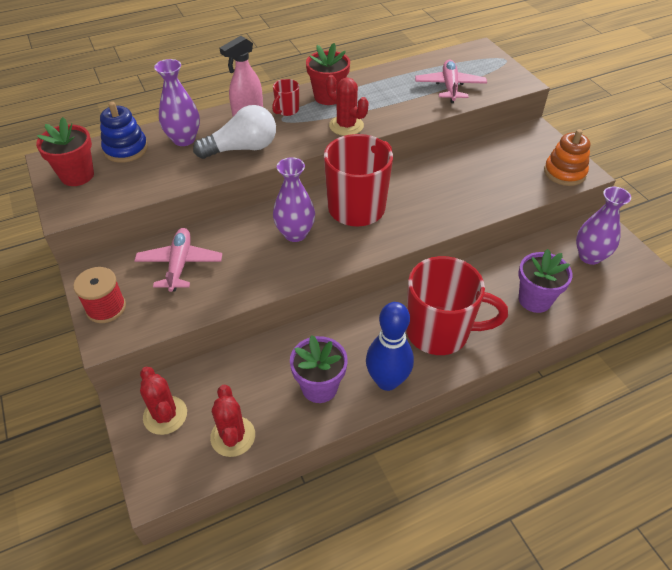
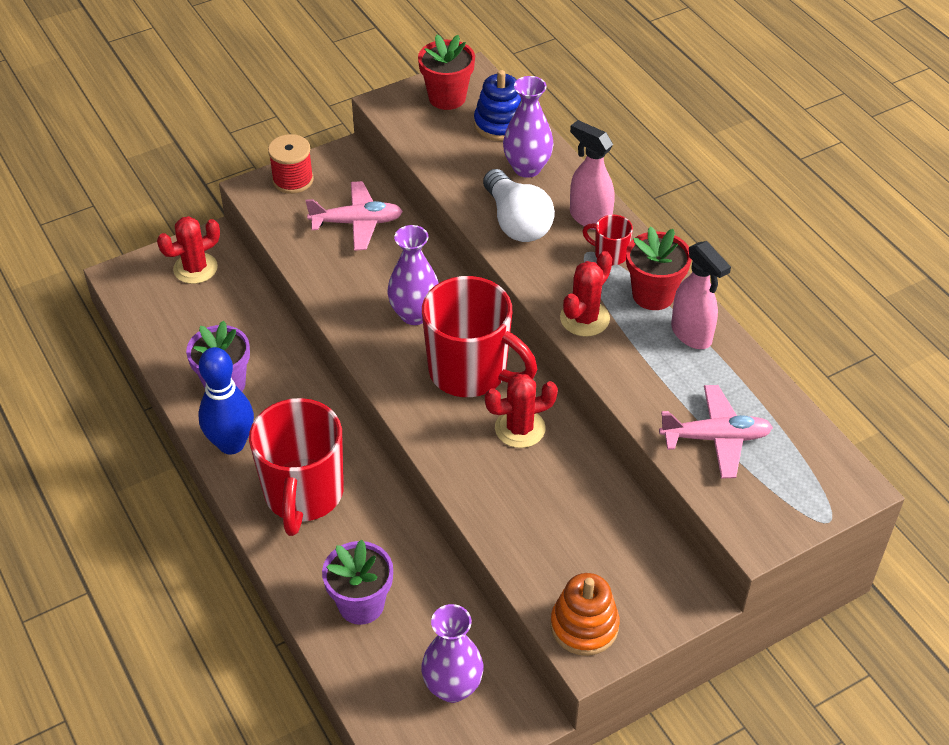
camera: 85 degrees right, 0 degrees up
(233, 436) = (168, 322): red cactus -> red cactus (520, 428)
(365, 86) = (691, 334): none -> pink spray bottle

